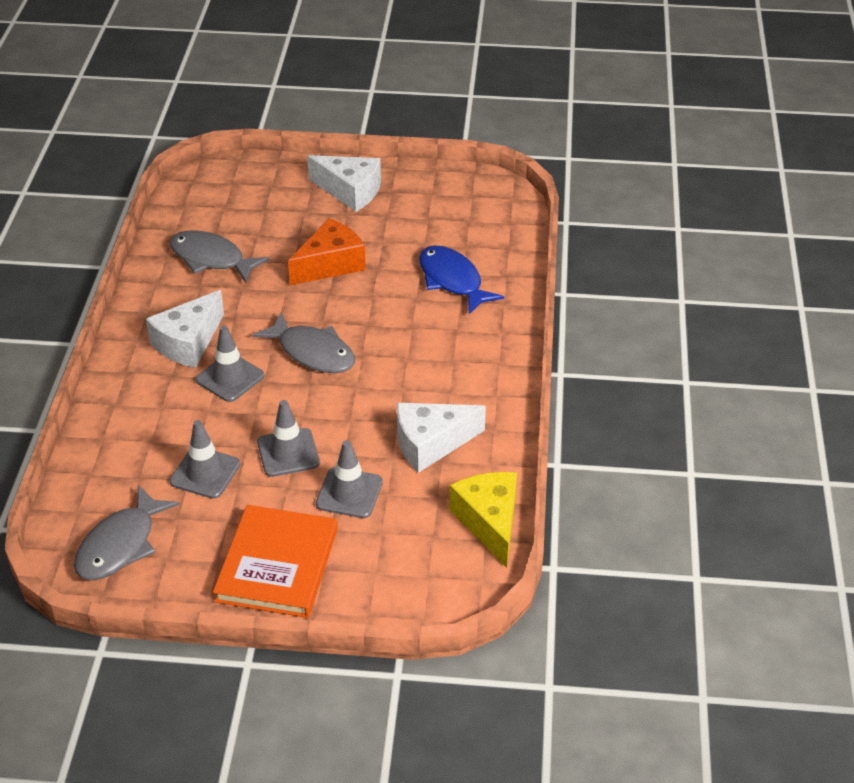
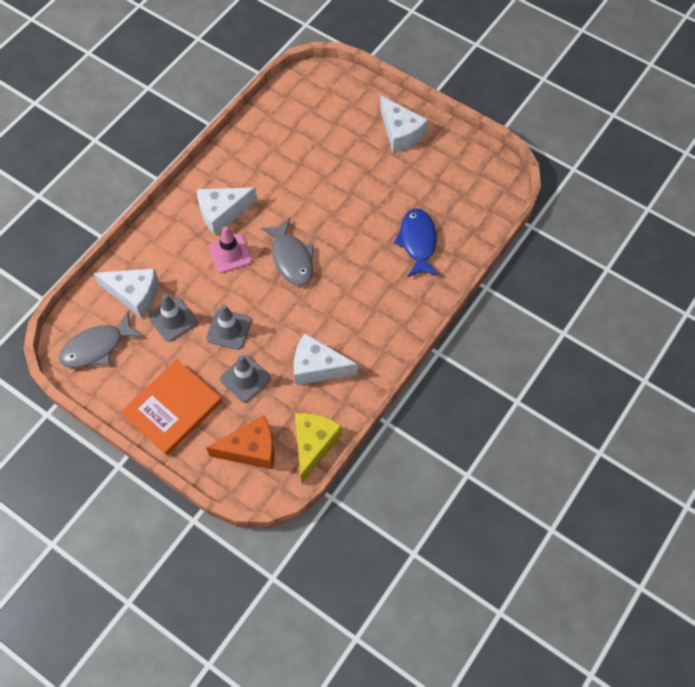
camera: 30 degrees right, 20 degrees up
(132, 468) = (134, 294): none -> white cheese
(211, 259) = (276, 150): grey fish -> none
(230, 378) = (230, 254): grey traffic cone -> pink traffic cone
(330, 264) = (348, 190): orange cheese -> orange cheese (251, 449)

